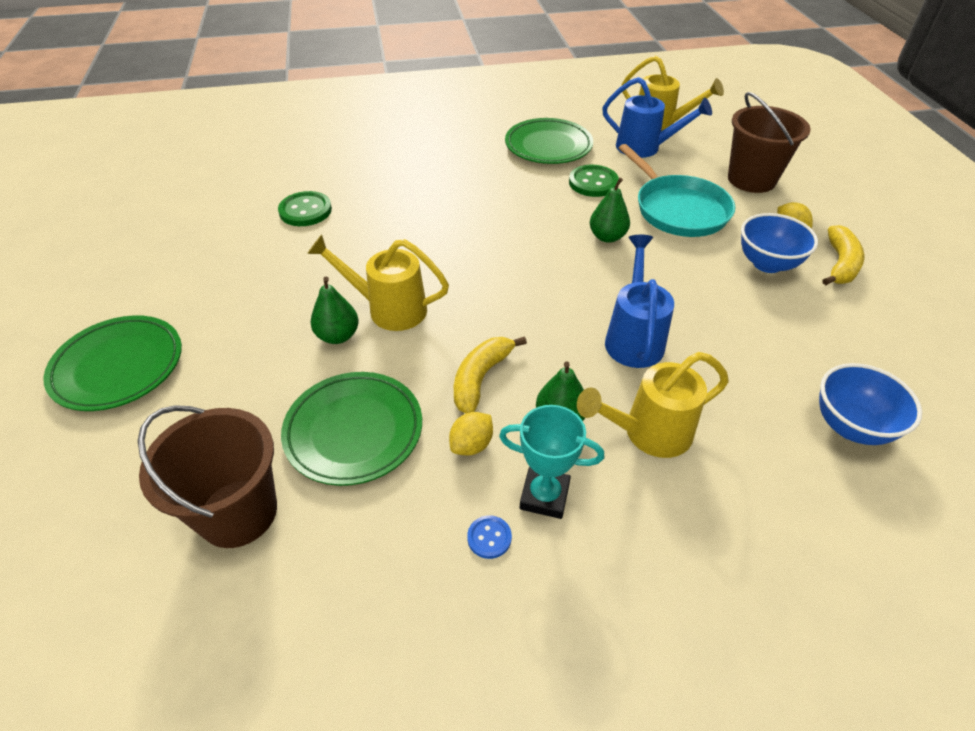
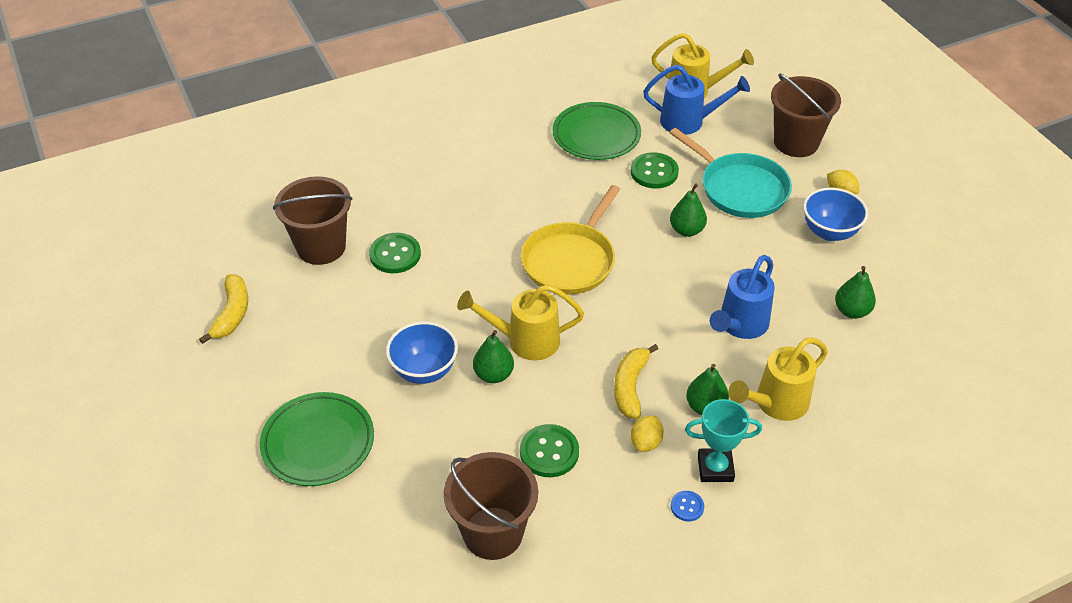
camera: 15 degrees left, 0 degrees up
(242, 194) = (321, 247): none -> brown bucket
(354, 431) = (549, 452): green plate -> green button
(473, 244) = (570, 261): none -> yellow pan
(634, 338) = (740, 325): blue watering can -> blue watering can turned 135 degrees counterclockwise
(774, 347) = (851, 311): none -> green pear
(840, 264) = (888, 221): yellow banana -> yellow banana (232, 314)
(850, 426) = (920, 365): blue bowl -> blue bowl (424, 370)

